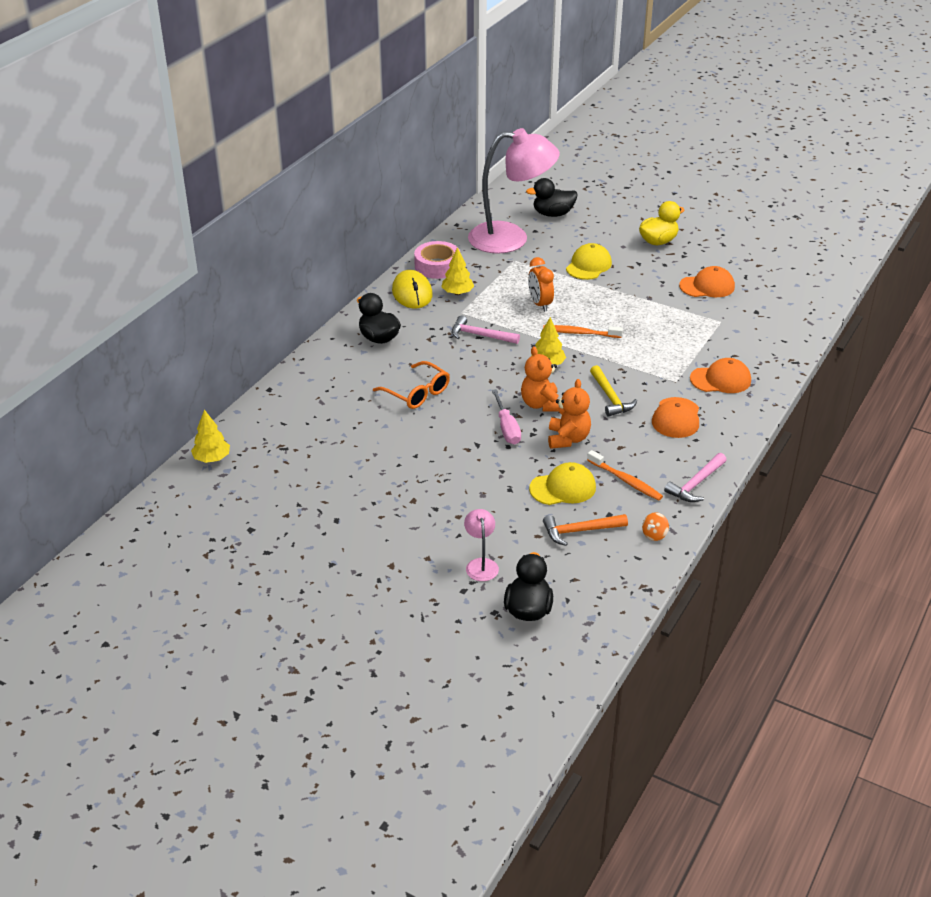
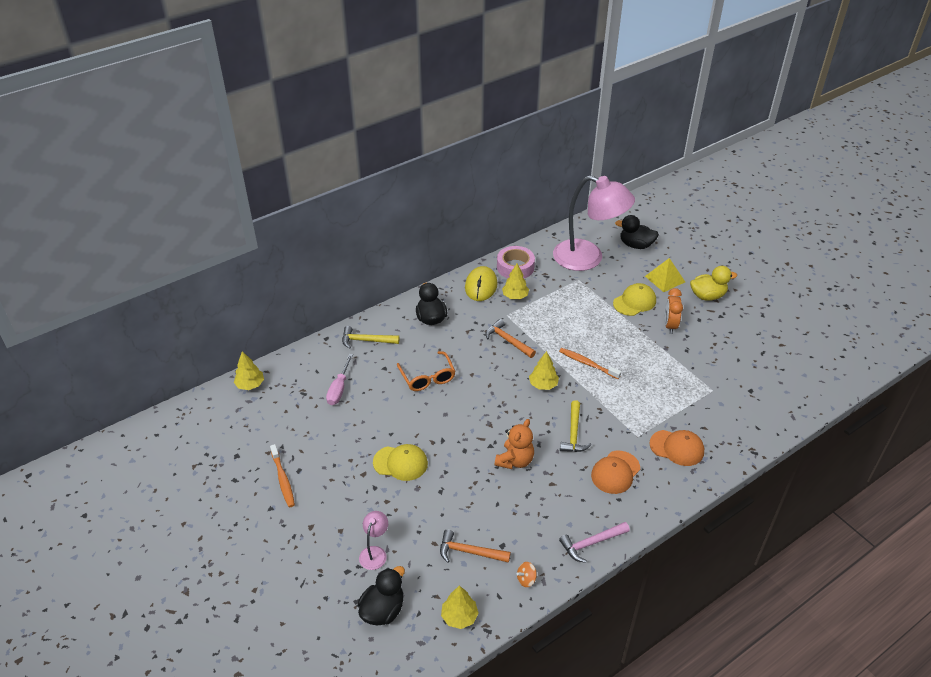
camera: 25 degrees right, 5 degrees up
(319, 378) = (366, 341): none -> yellow hammer
(480, 335) = (508, 341): pink hammer -> orange hammer
(507, 428) = (474, 433): pink screwdriver -> pink screwdriver (339, 389)
(540, 304) = (572, 326): orange clock -> orange clock (669, 325)
(541, 404) = (514, 420): orange teddy bear -> none
(563, 488) = (482, 505): yellow cap -> yellow cap (400, 463)
(605, 237) = (665, 279): none -> yellow pyramid
(611, 588) = (459, 616): none -> yellow tree
(626, 480) = (536, 518): orange toothbrush -> orange toothbrush (283, 479)
(707, 286) = (722, 352): orange cap -> none

